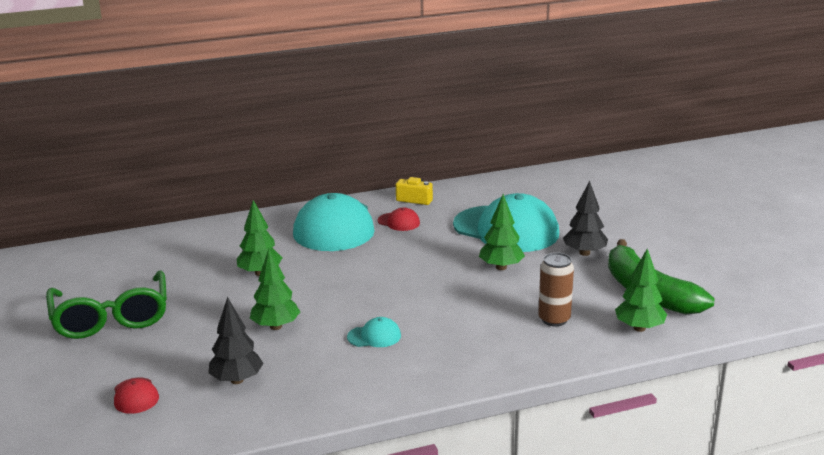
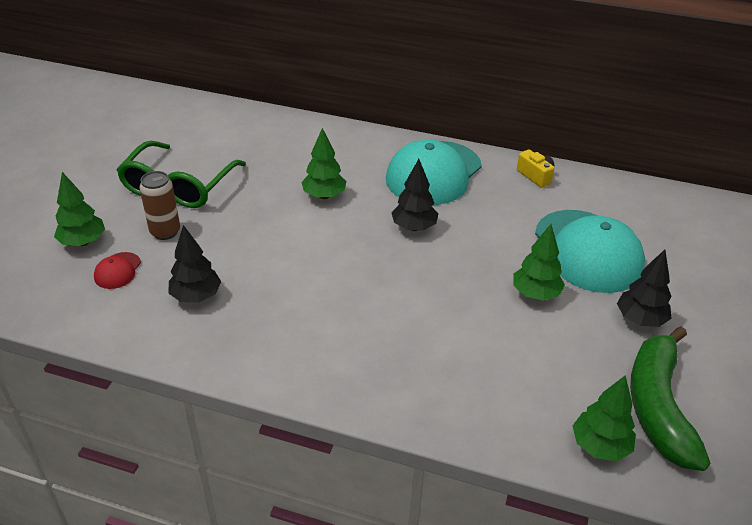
camera: 35 degrees right, 15 degrees up
(276, 326) = (279, 258): green tree -> green tree (83, 242)
(362, 264) = (414, 227): none -> black tree
(374, 336) = (342, 311): turquoise cap -> none
(398, 222) = (494, 195): red cap -> none
(554, 319) = (522, 384): brown can -> brown can (165, 232)

